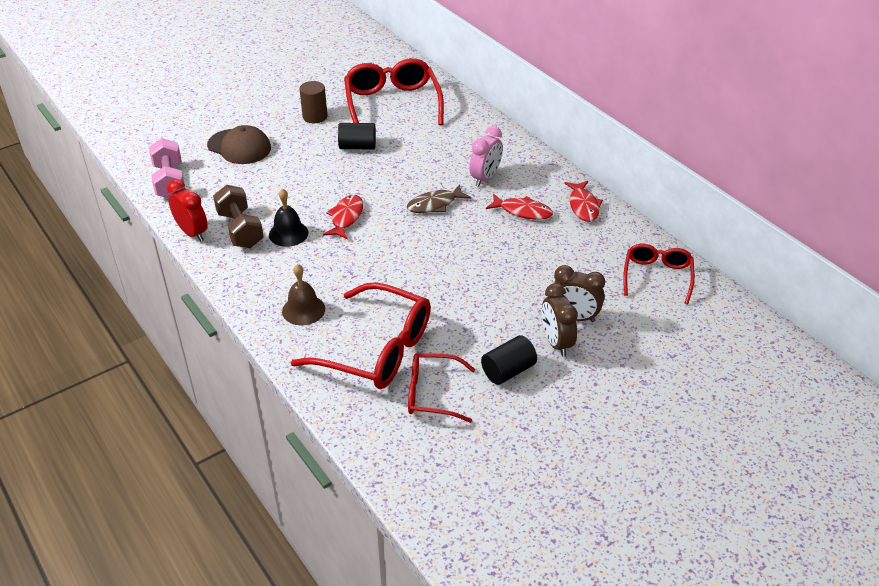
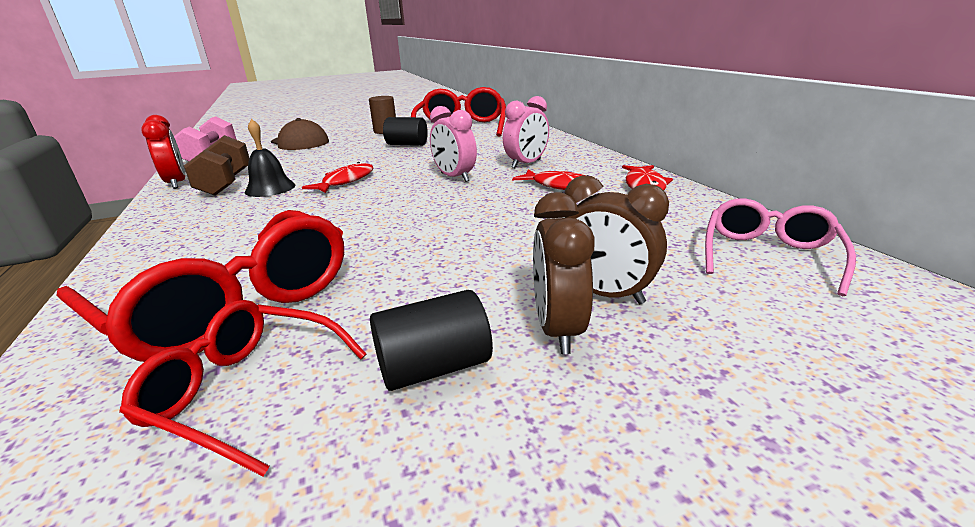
camera: 15 degrees right, 15 degrees down
(303, 310) = (194, 248): brown bell -> none
(435, 204) = (454, 177): brown fish -> pink clock
(657, 276) = (768, 255): red glasses -> pink glasses

